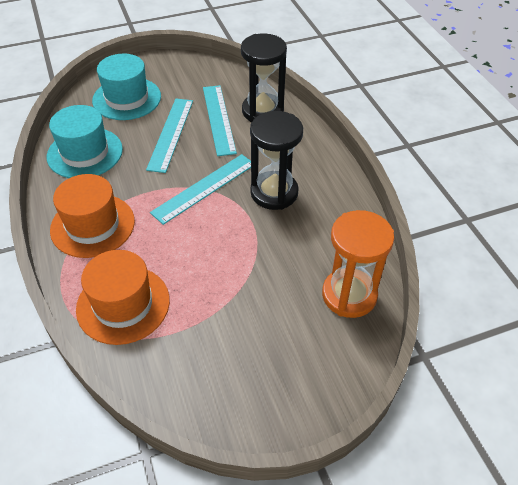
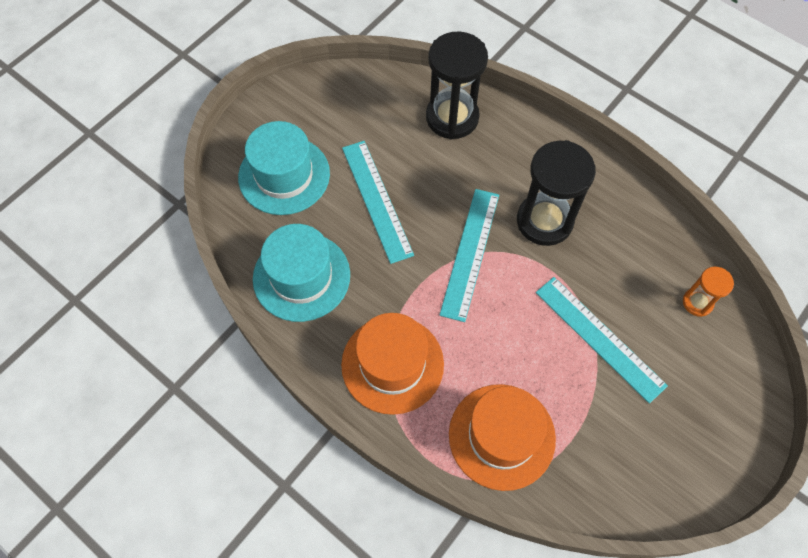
camera: 30 degrees left, 15 degrees up
(219, 119) = (413, 152): turquoise ruler -> turquoise ruler (599, 338)
(349, 295) = (697, 302): orange hourglass -> orange hourglass, size x0.51

